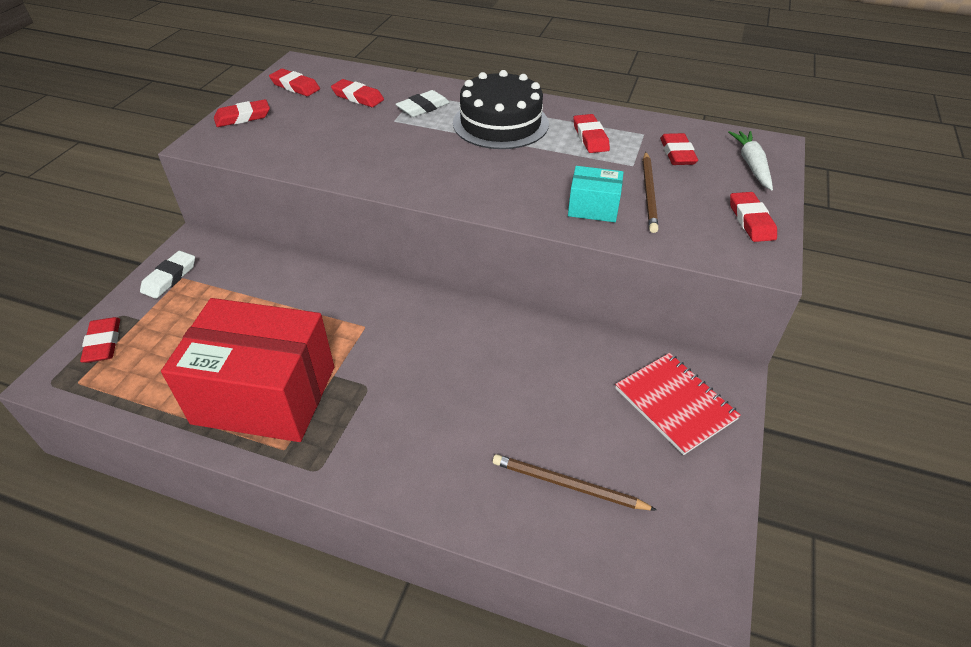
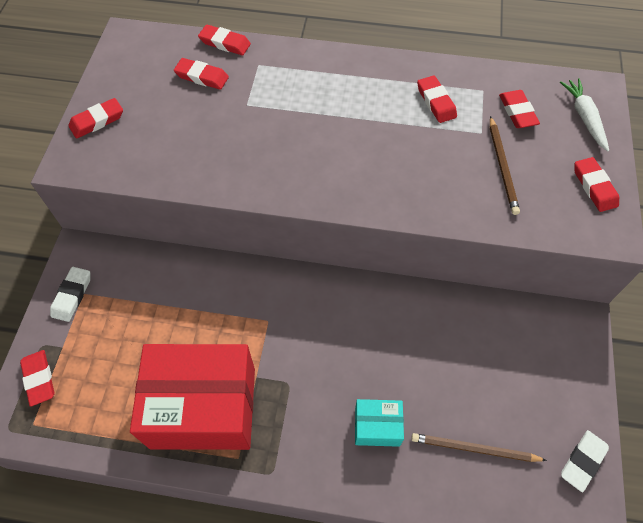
camera: 10 degrees left, 15 degrees up
(295, 86) = (134, 69): red eraser -> red eraser (225, 43)
(423, 107) = (270, 83): white eraser -> white eraser (583, 461)
(500, 123) = (349, 94): black cake -> none
(593, 207) = (457, 192): turquoise box -> turquoise box (377, 426)
(675, 404) = (543, 356): red notebook -> none

